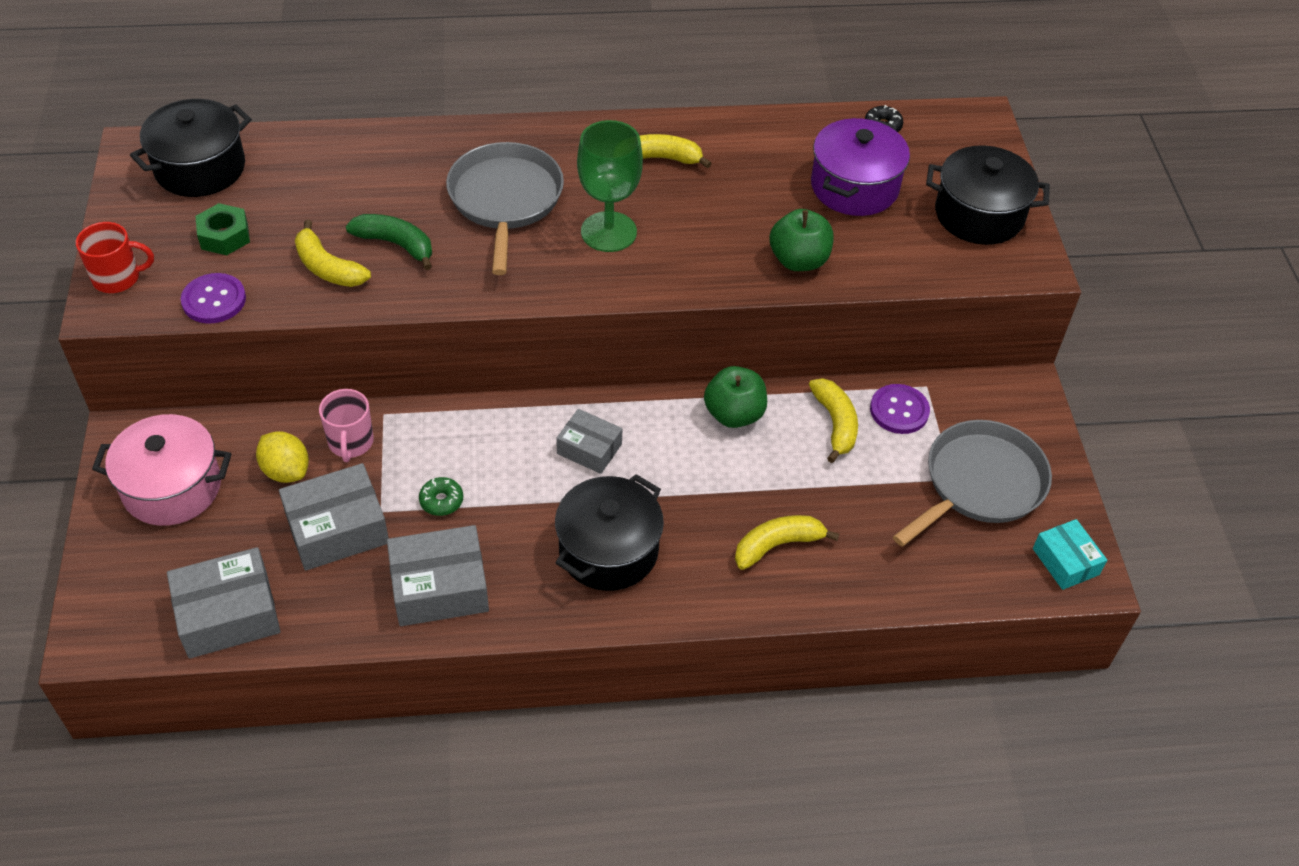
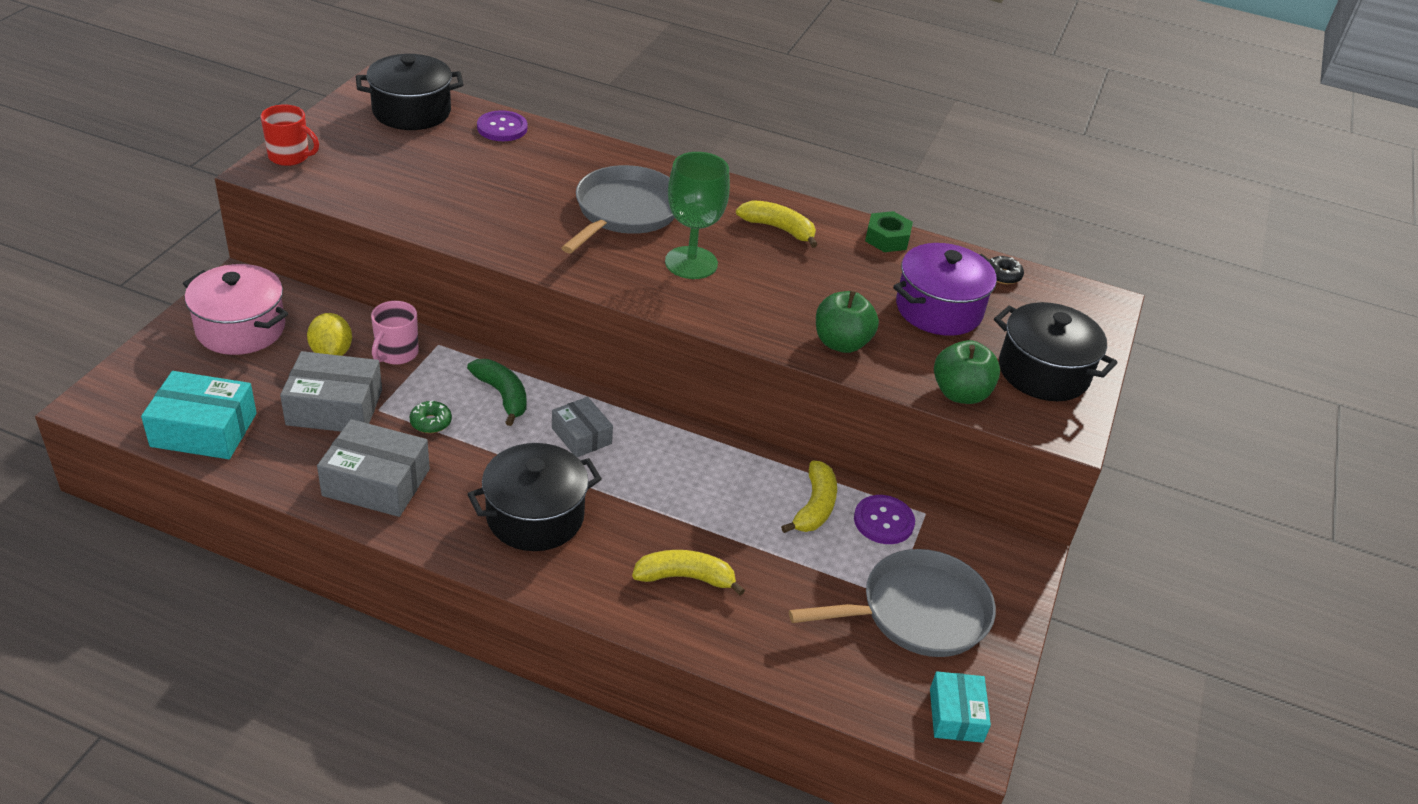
camera: 25 degrees right, 10 degrees down
(214, 300) = (344, 195): purple button -> purple button (502, 128)
(224, 236) = (389, 158): green nut -> green nut (887, 238)
(228, 614) = (204, 430): grey box -> turquoise box
(328, 268) = (446, 205): yellow banana -> none
(396, 244) = (512, 209): green banana -> green banana (502, 395)
(734, 414) = (727, 462): green apple -> green apple (960, 393)

